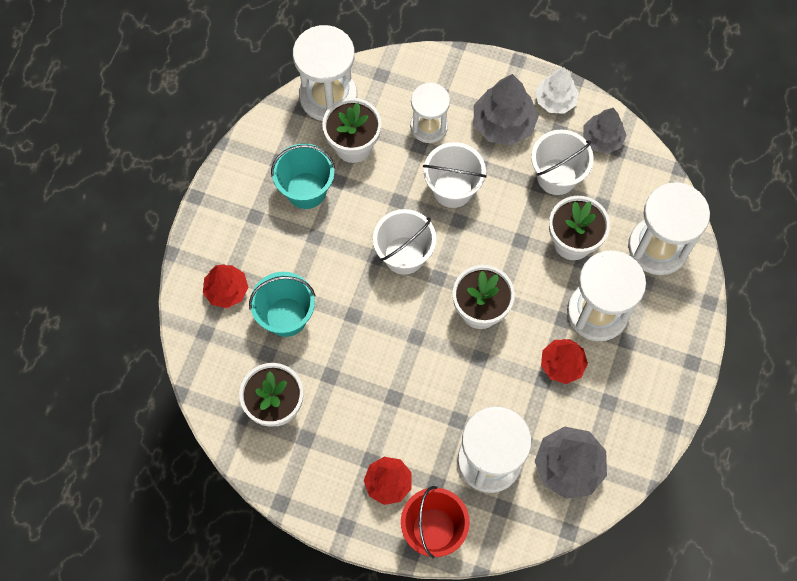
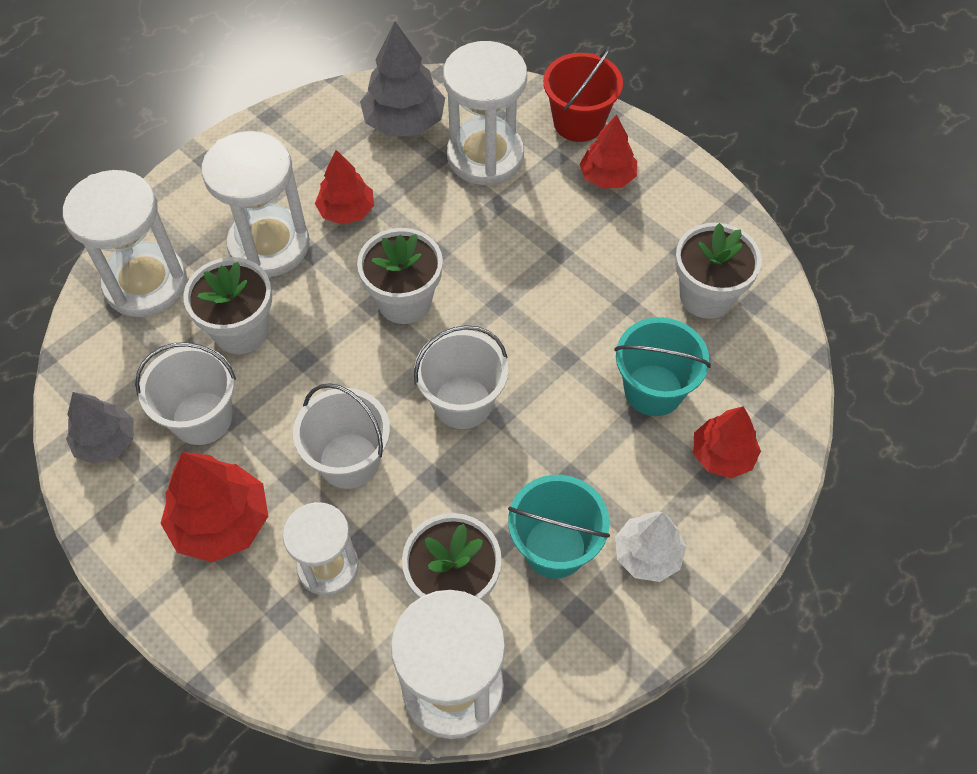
camera: 155 degrees left, 10 degrees down
(503, 124) = (221, 523): grey tree -> red tree
(555, 100) = (125, 525): white tree -> white tree (647, 554)

